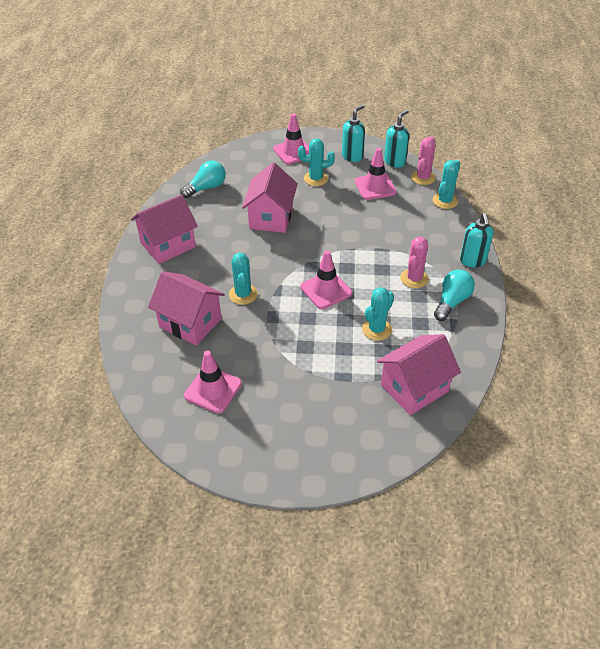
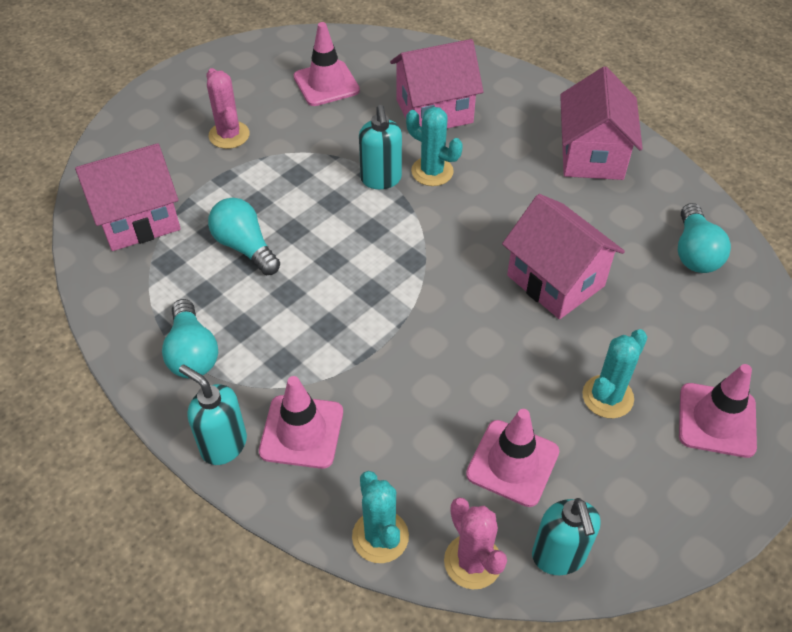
camera: 130 degrees right, 5 degrees up
(326, 290) = (356, 245): pink traffic cone -> pink traffic cone (301, 432)
(352, 156) = (632, 499): turquoise soap dispenser -> turquoise soap dispenser (381, 179)
(376, 329) = (245, 247): turquoise cactus -> turquoise light bulb
(414, 278) = (273, 347): pink cactus -> pink cactus (229, 135)
(414, 388) = (138, 219): pink house -> pink house turned 60 degrees clockwise

